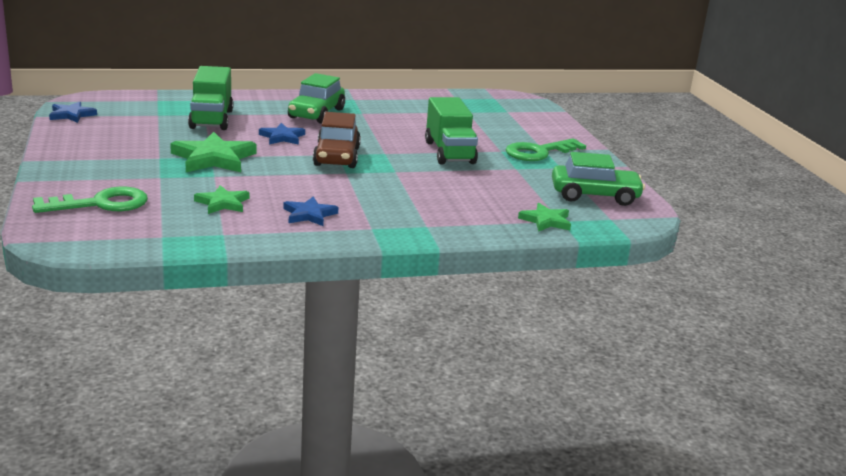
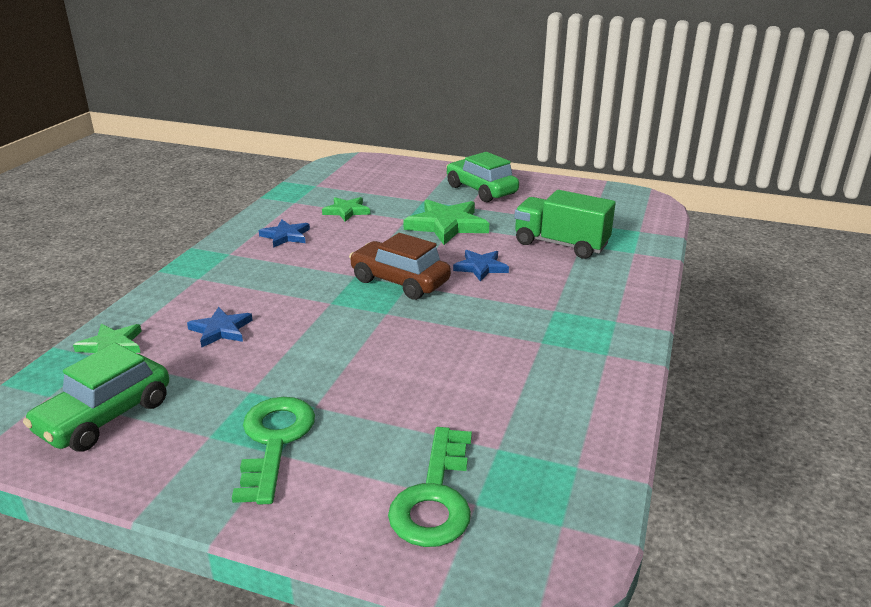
camera: 125 degrees right, 5 degrees up
(71, 115) = (603, 191): blue star -> blue star (221, 330)
(101, 204) = (390, 177): green key -> green key (435, 497)
(316, 114) = (551, 307): green car -> green car (481, 190)
(449, 152) = (346, 358): green truck -> none

